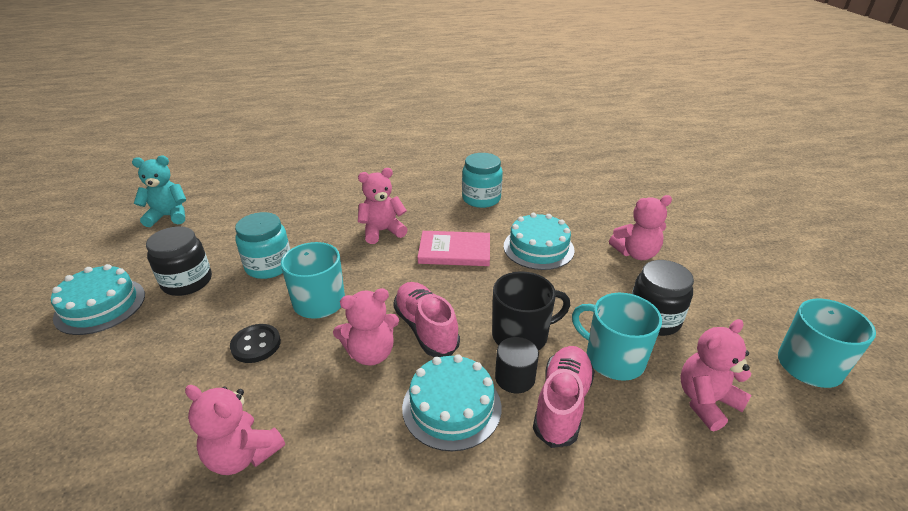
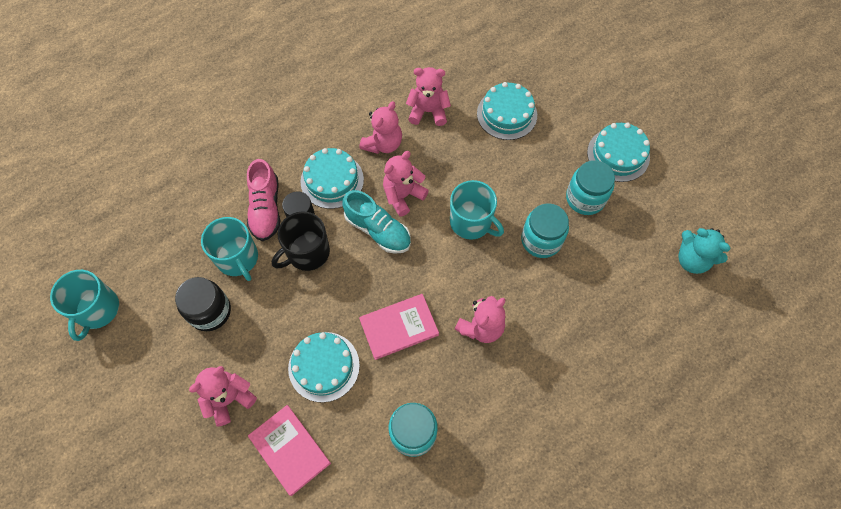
camera: 155 degrees right, 30 degrees up
(148, 402) = (507, 114): none -> turquoise cake
(168, 216) = (692, 260): turquoise teddy bear -> turquoise teddy bear turned 75 degrees clockwise
(187, 282) = (585, 198): black jar -> turquoise jar
(256, 345) = (482, 171): black button -> none
(426, 329) = (378, 230): pink shoe -> turquoise shoe
(585, 215) = (289, 450): none -> pink book
(613, 358) = (238, 258): turquoise mug -> turquoise mug turned 45 degrees clockwise
(706, 401) = (174, 247): pink teddy bear -> pink teddy bear (383, 144)

